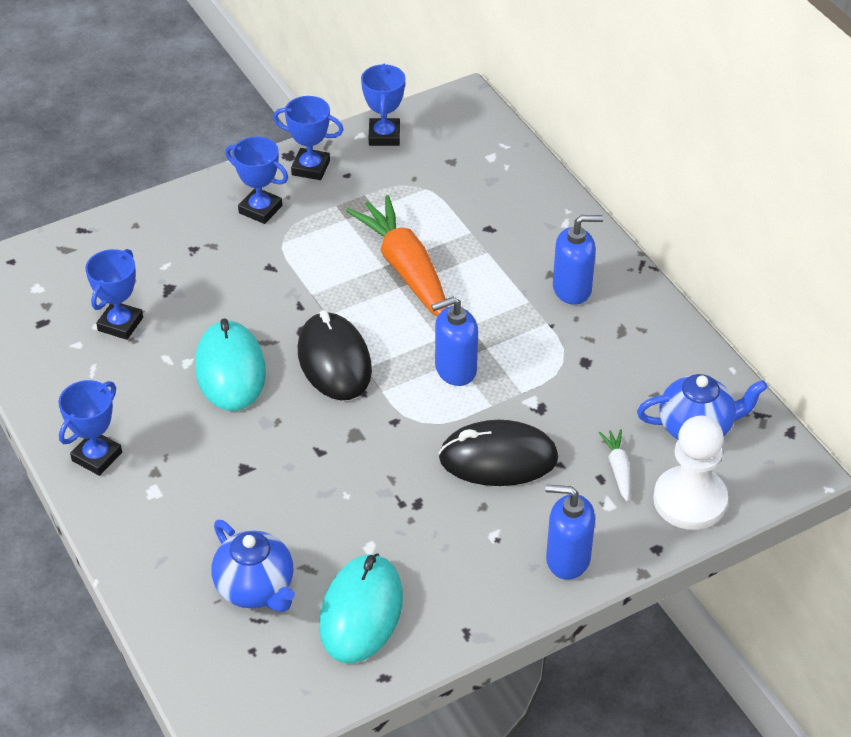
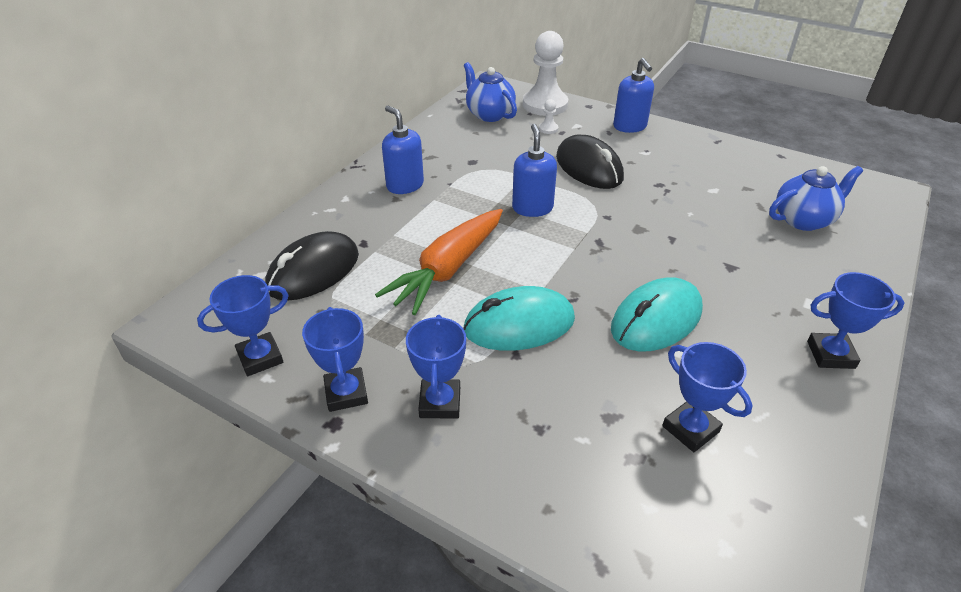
camera: 120 degrees left, 5 degrees down
(120, 324) = (690, 429): blue trophy -> blue trophy turned 60 degrees clockwise
(256, 588) = (803, 220): blue teapot -> blue teapot turned 45 degrees clockwise
(334, 361) = (584, 266): black mouse -> black mouse (313, 271)
(361, 612) = (757, 176): turquoise mouse -> turquoise mouse (519, 324)
(455, 369) = (532, 208): blue soap dispenser -> blue soap dispenser turned 135 degrees counterclockwise
(618, 469) = (548, 129): white carrot -> white pawn

